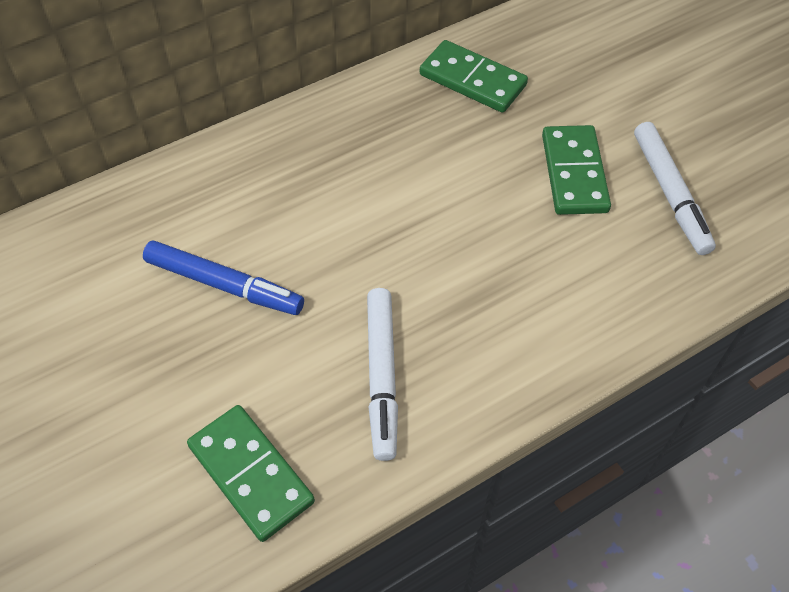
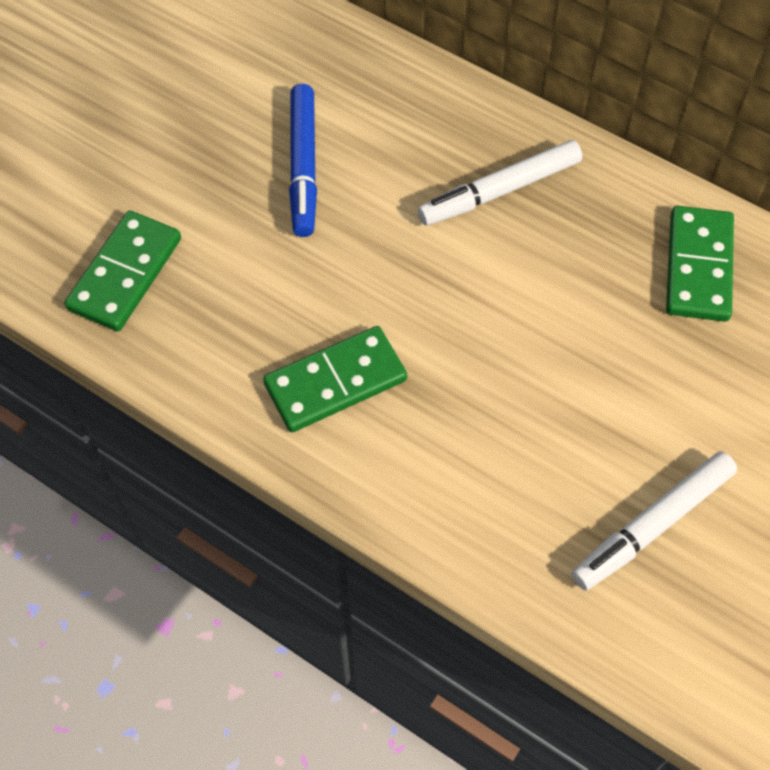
camera: 65 degrees right, 5 degrees up
(382, 376) = (268, 333): white marker -> white marker (500, 191)
(574, 173) = (621, 415): green domino -> green domino (335, 382)

